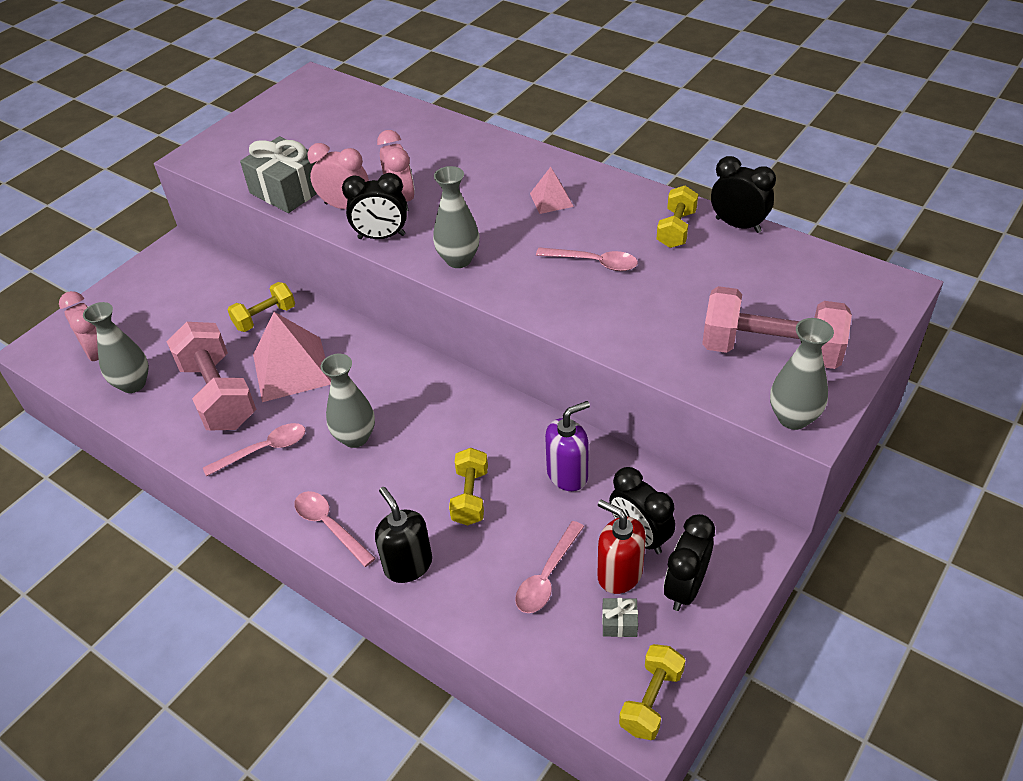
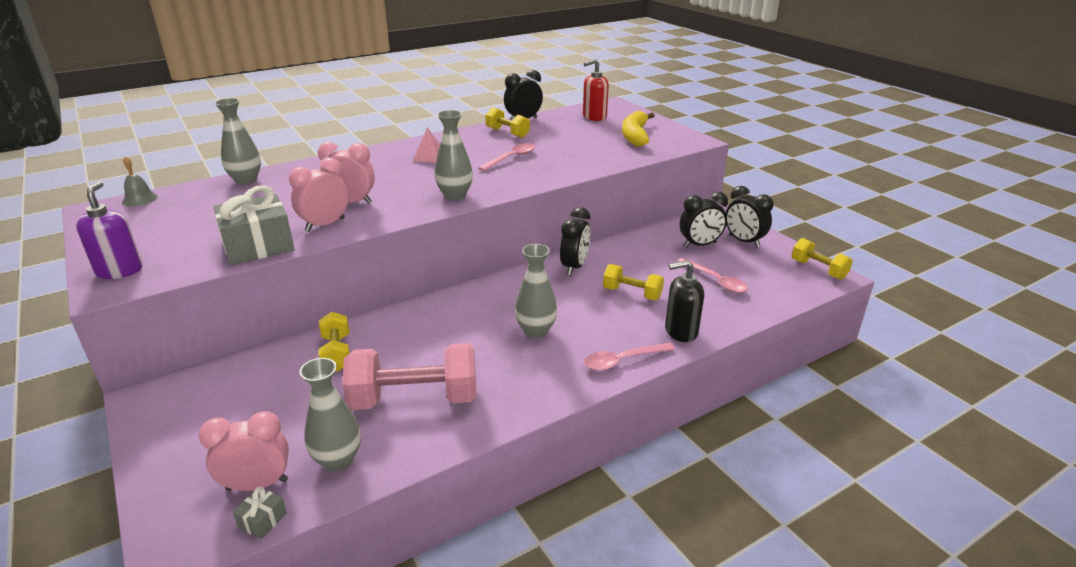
camera: 70 degrees left, 15 degrees down
(264, 450) = (511, 381): pink spoon -> none
(292, 368) = (423, 349): pink pyramid -> none
(341, 87) = (140, 199): none -> grey bell
(381, 237) = (388, 217): black clock -> black clock (574, 267)
(567, 474) = (635, 255): purple soap dispenser -> purple soap dispenser (120, 271)
(619, 574) = (725, 257): red soap dispenser -> red soap dispenser (594, 117)
(619, 623) = (761, 266): grey gift -> grey gift (262, 520)
(770, 350) = (635, 136): pink dumbbell -> yellow banana
(793, 418) = (690, 142): grey vase -> grey vase (246, 180)

